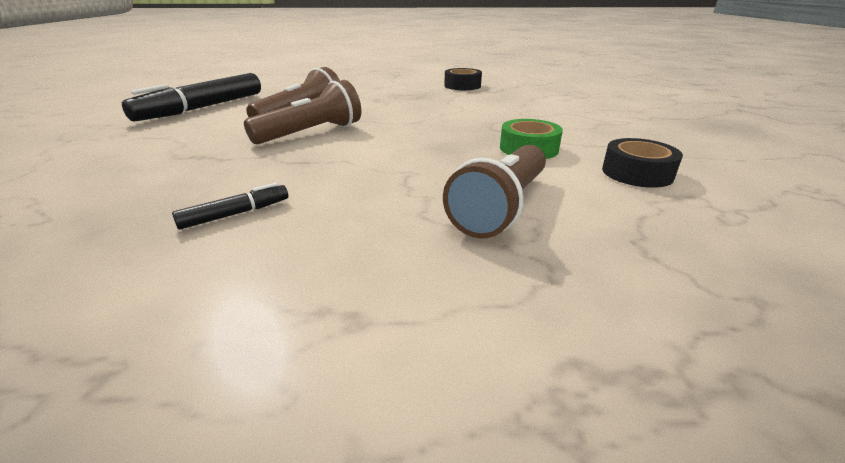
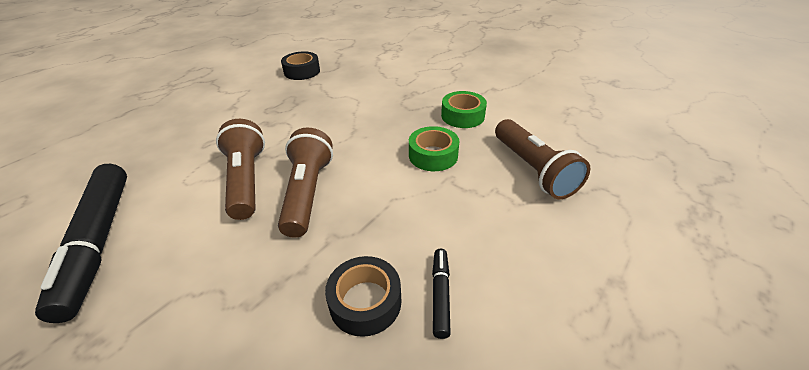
camera: 50 degrees left, 10 degrees up
(434, 156) = (433, 155): none -> green tape
(637, 173) = (531, 105): black tape -> black tape (365, 302)

